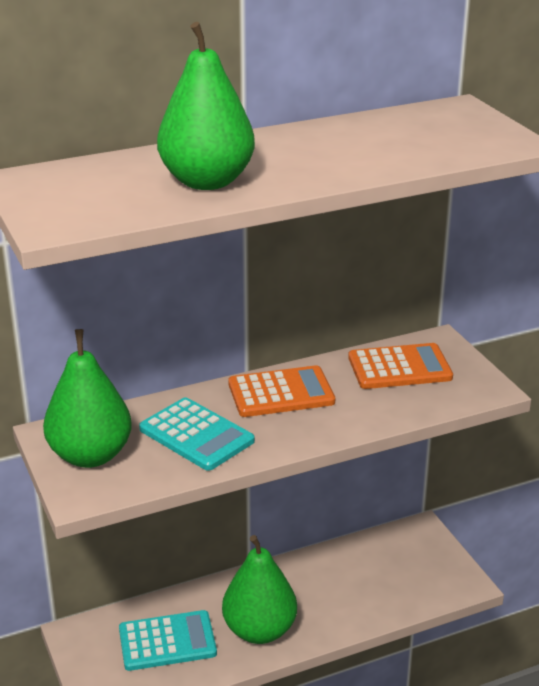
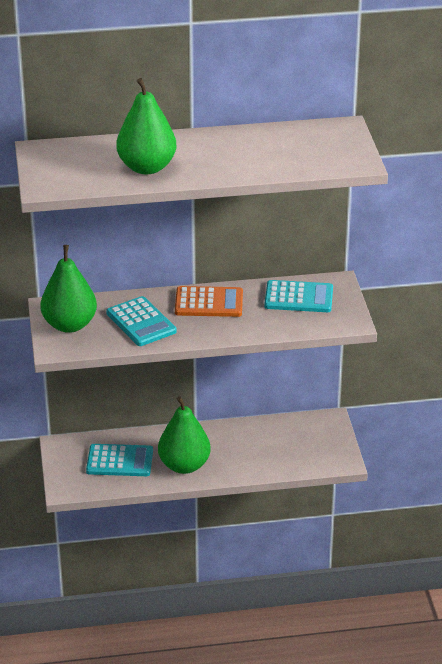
camera: 15 degrees right, 5 degrees up
(399, 368) = (298, 297): orange calculator -> turquoise calculator

